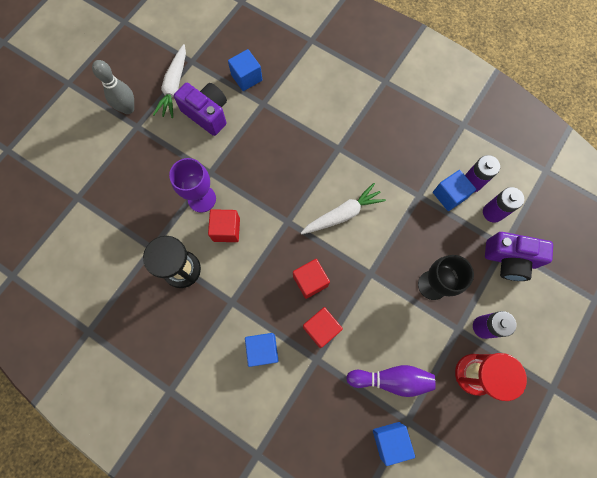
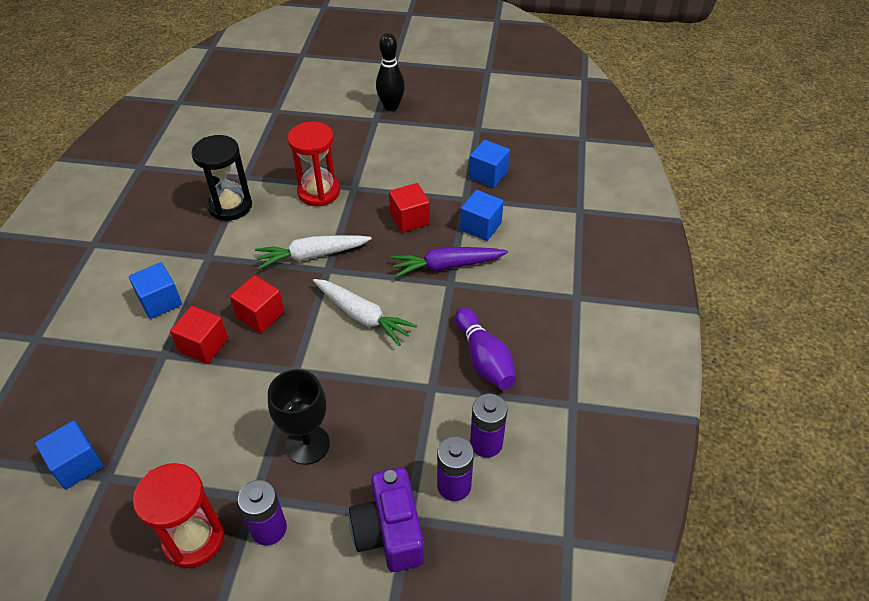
camera: 65 degrees right, 25 degrees down
(128, 108) = (391, 107): grey bowling pin -> black bowling pin
(174, 86) = (439, 127): white carrot -> white carrot (312, 255)
(202, 199) = (319, 192): purple goblet -> red hourglass
(207, 114) = (422, 161): purple camera -> none
(226, 229) = (292, 223): red cube -> red cube (410, 219)
(322, 143) = (447, 266): none -> purple carrot
(391, 379) = (159, 439): purple bowling pin -> purple bowling pin (484, 359)
(449, 195) = (451, 422): blue cube -> blue cube (480, 226)

